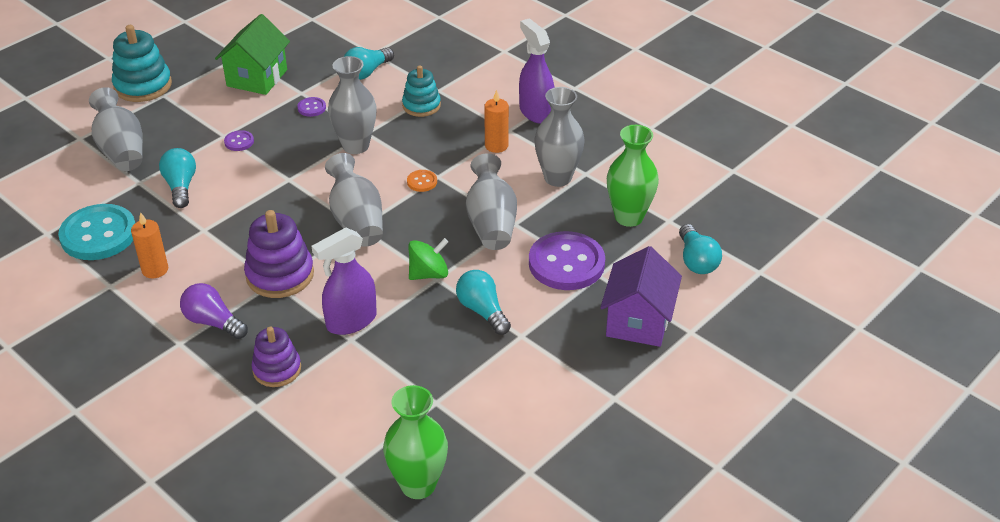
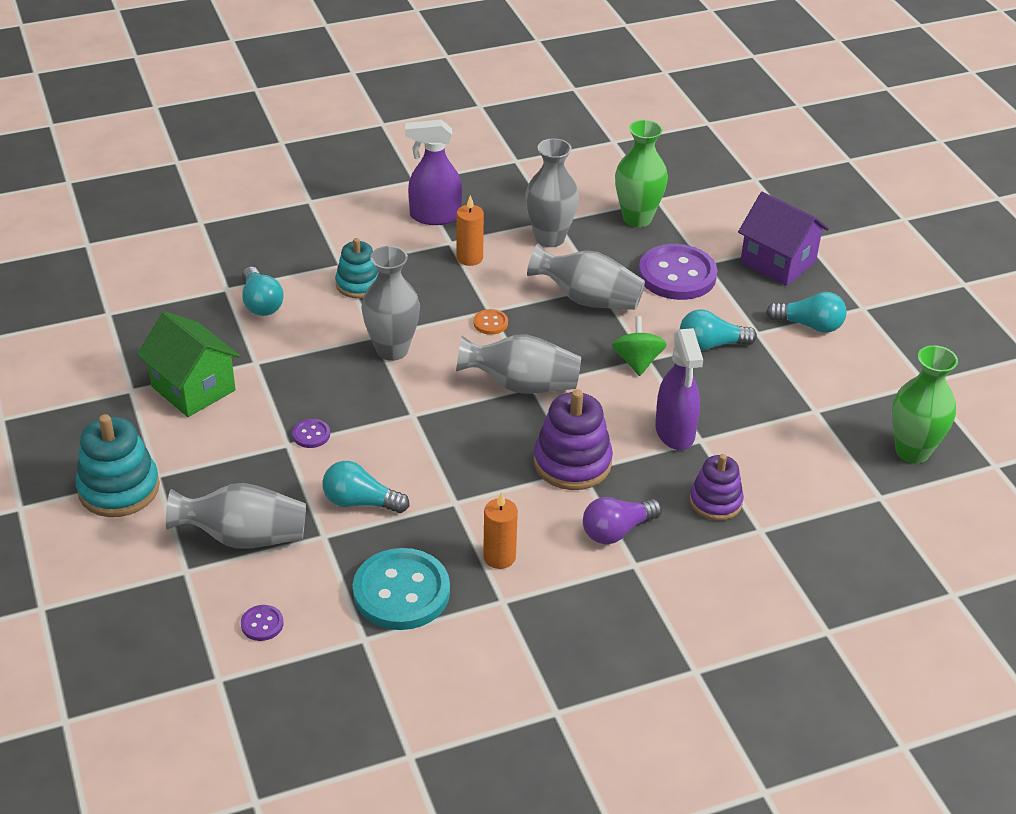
camera: 65 degrees left, 0 degrees up
(311, 108) = (293, 362): purple button -> purple button (262, 624)
(696, 260) = (720, 204): turquoise light bulb -> turquoise light bulb (809, 325)

